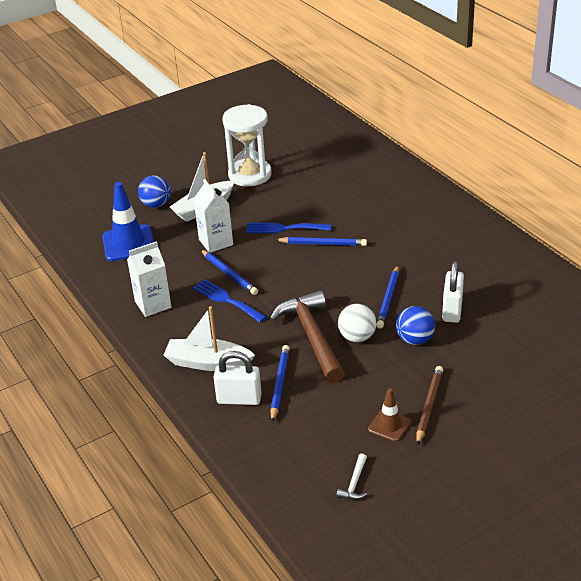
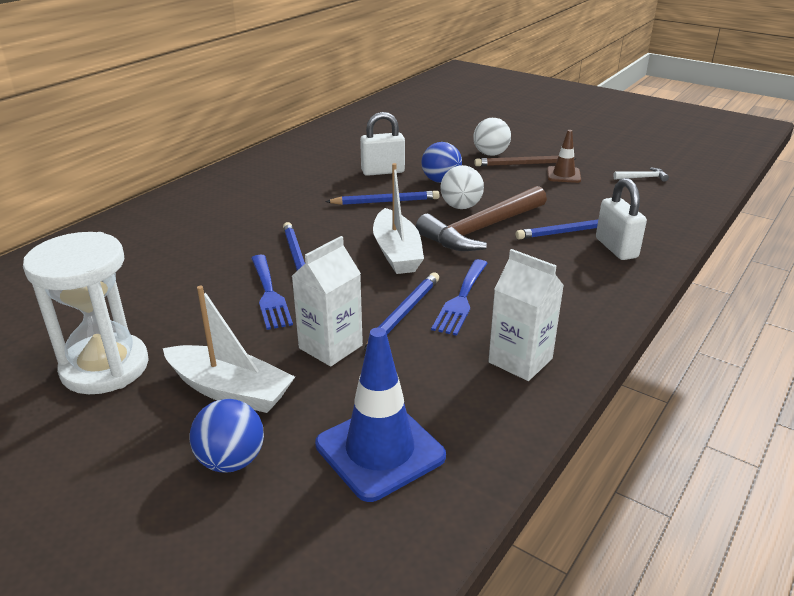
camera: 115 degrees left, 5 degrees down
(208, 363) = (585, 281): white boat -> white boat (397, 253)
(465, 392) = (490, 154): none -> white ball

